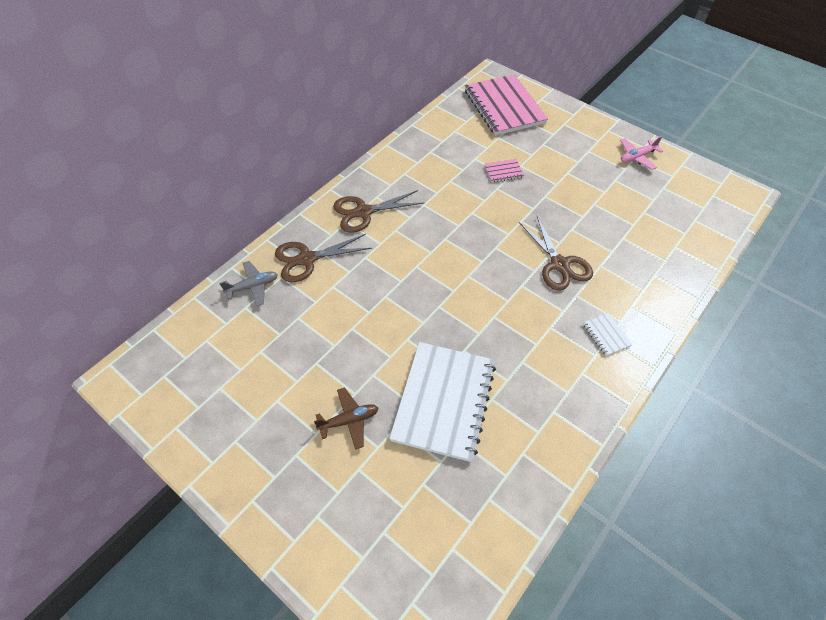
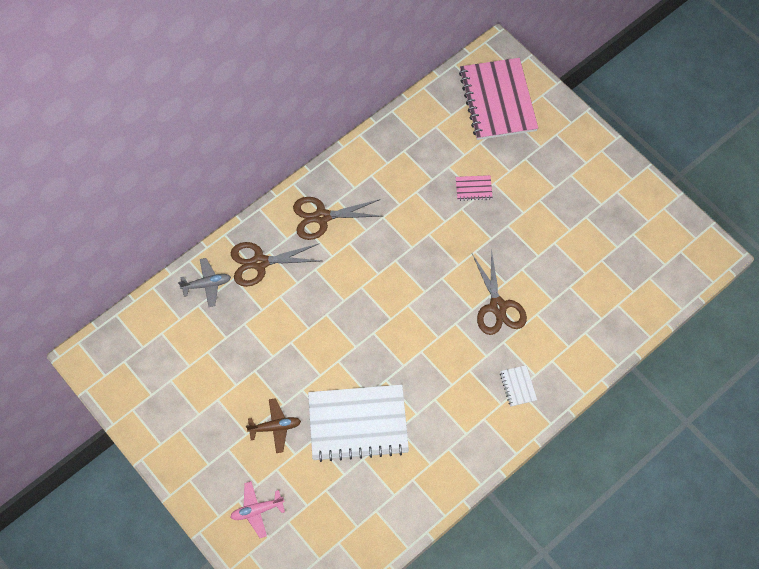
camera: 10 degrees right, 10 degrees up
(444, 401) = (358, 424): white notebook -> white notebook turned 60 degrees clockwise
(637, 157) = (619, 191): pink plane -> pink plane (257, 510)

